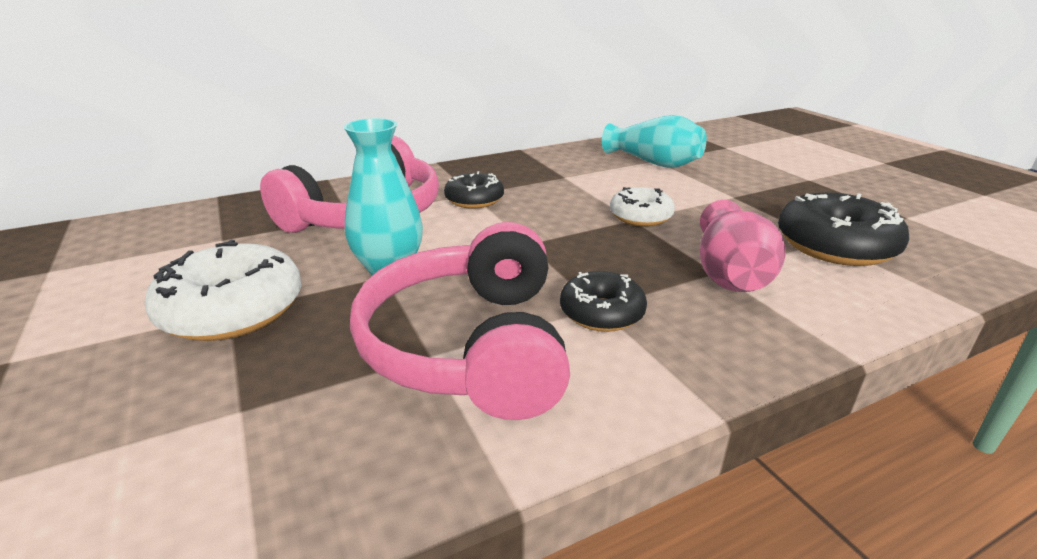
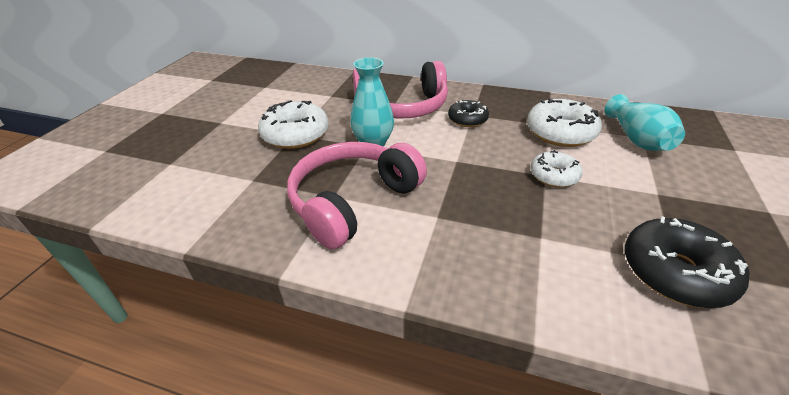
camera: 45 degrees right, 10 degrees up
(586, 179) = (560, 133): none -> white donut
(601, 313) = (433, 221): black donut -> none
(729, 273) = (548, 243): pink vase -> none

